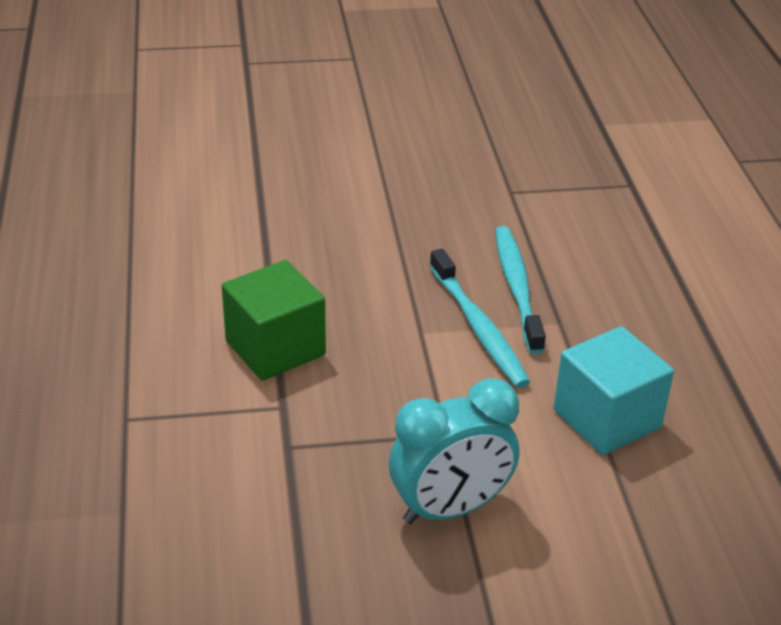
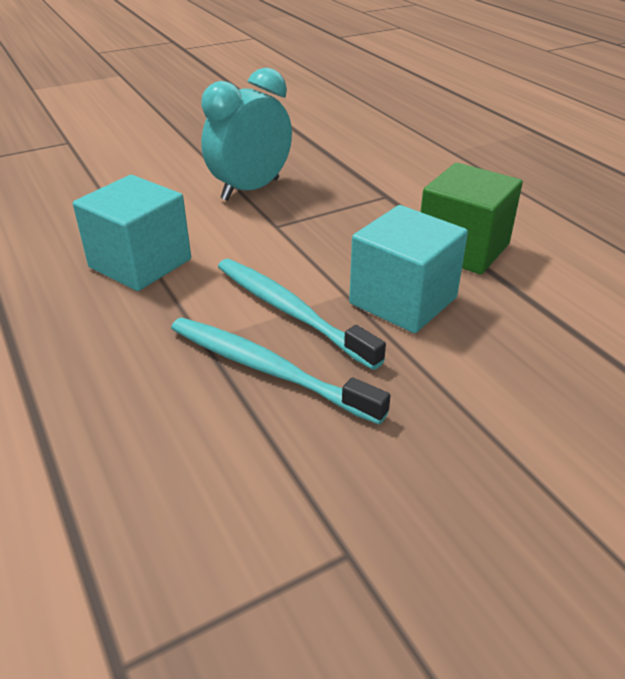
camera: 160 degrees right, 0 degrees up
(377, 312) = (403, 300): none -> turquoise cube
(517, 287) = (267, 369): turquoise toothbrush -> turquoise toothbrush turned 150 degrees clockwise

